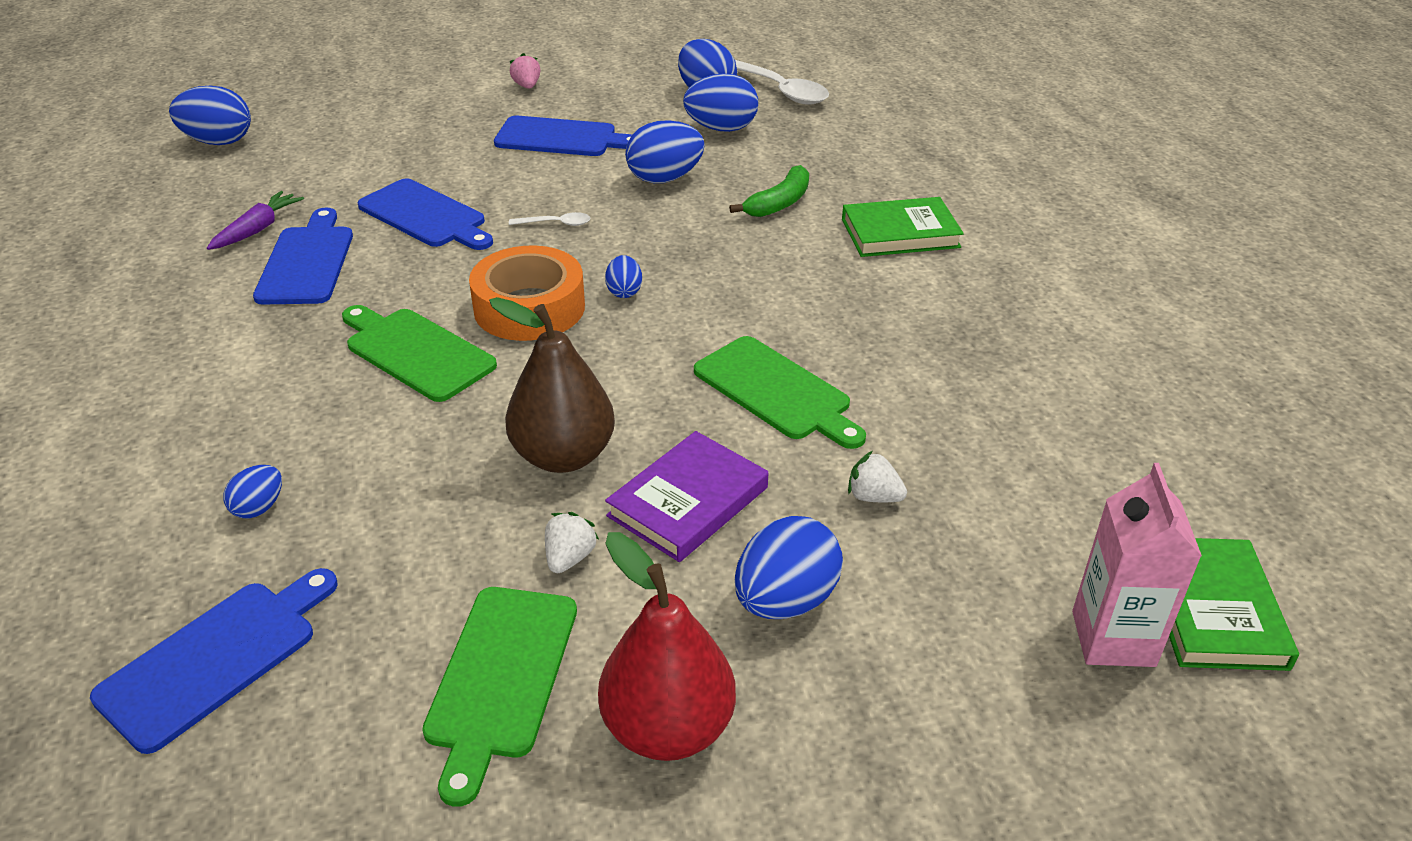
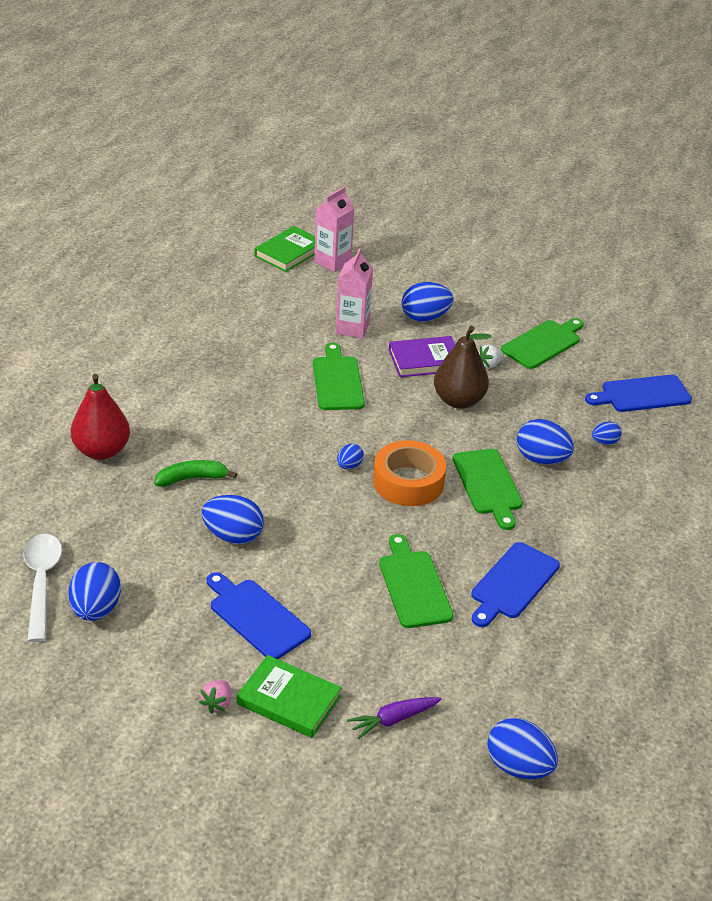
camera: 145 degrees left, 0 degrees up
(257, 229) = (531, 633): purple carrot -> purple carrot (393, 720)
(425, 216) = (414, 585): blue cutting board -> green cutting board
(556, 224) = (339, 534): white spoon -> none
(667, 728) = (499, 308): red pear -> red pear (102, 451)
(721, 129) = (138, 562): blue egg -> blue egg (541, 459)
(873, 497) = (352, 328): white strawberry -> pink carton
(900, 233) = (159, 424): green book -> green book (289, 700)

